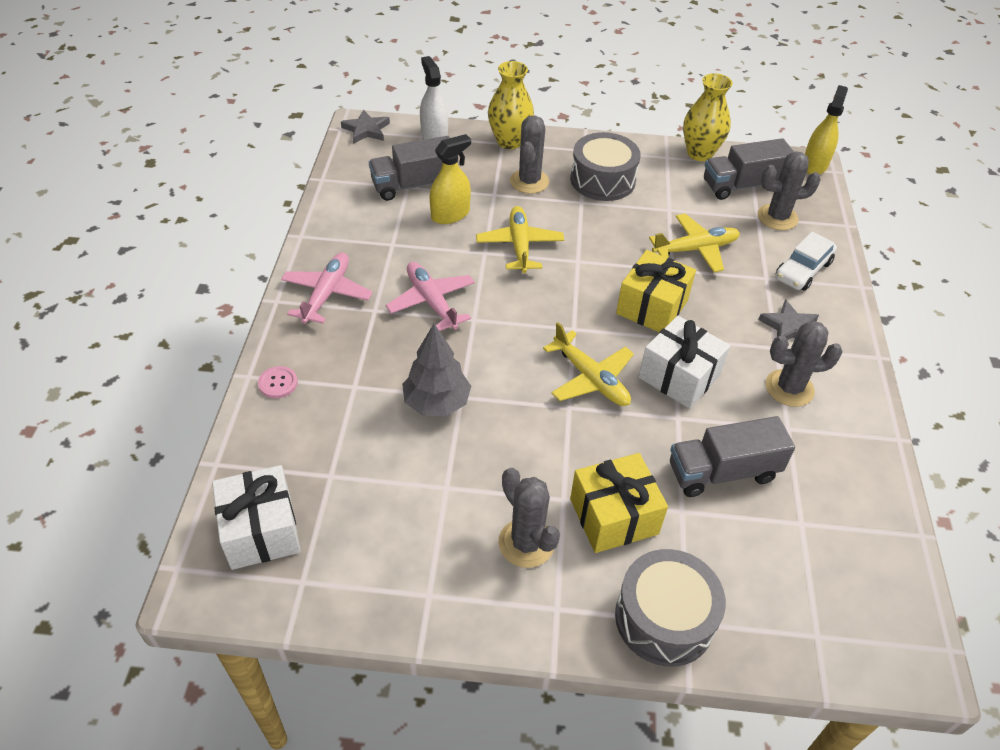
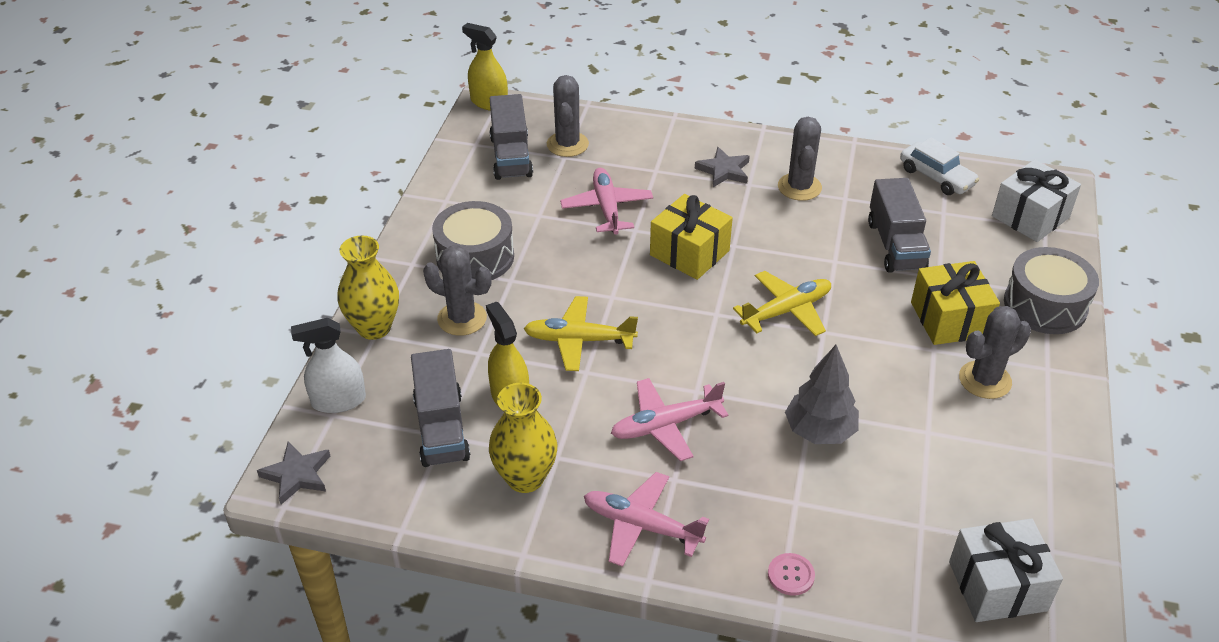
camera: 80 degrees left, 5 degrees down
(679, 376) = (784, 251): white gift -> white gift (1030, 217)
(695, 249) = (607, 208): yellow plane -> pink plane
(699, 153) = (446, 175): yellow vase -> yellow vase (525, 478)
(802, 270) = (648, 146): white car -> white car (936, 177)

